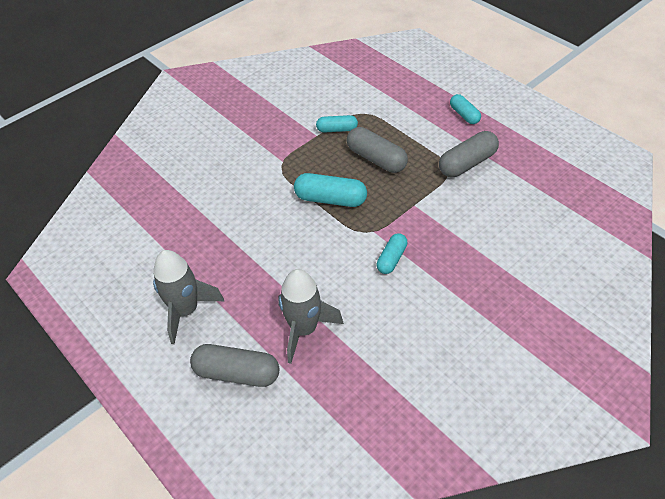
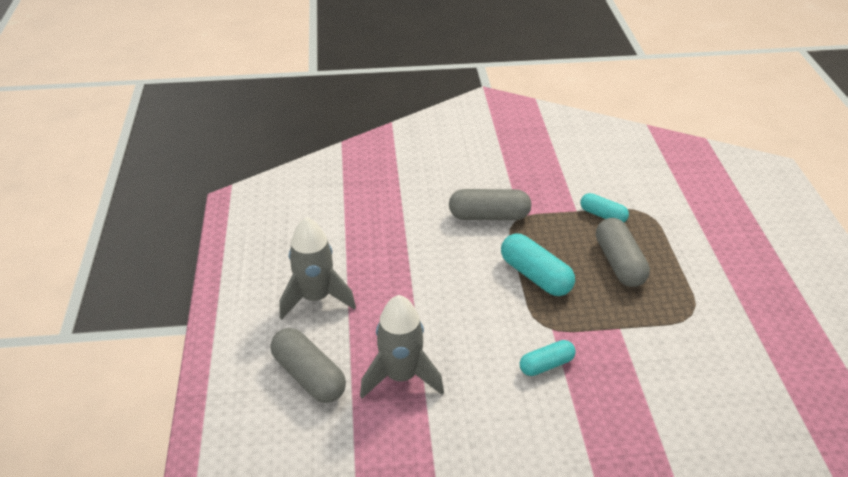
camera: 35 degrees right, 10 degrees down
(464, 115) = (764, 269): turquoise capsule -> none
(467, 163) = (721, 319): grey capsule -> grey capsule (489, 216)

